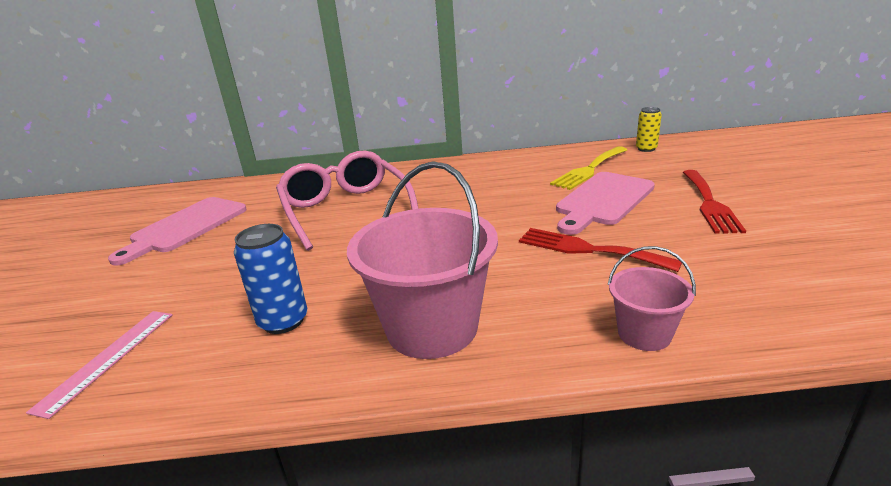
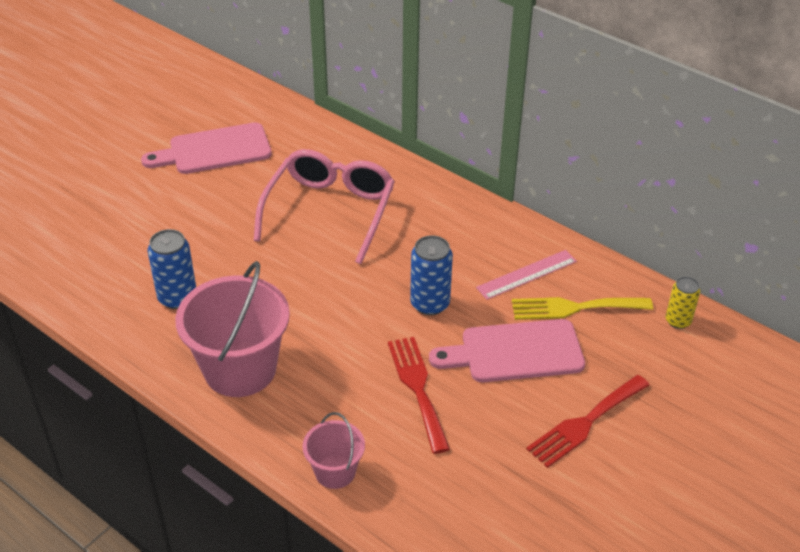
camera: 40 degrees right, 15 degrees up
(107, 359) = (77, 257): pink ruler -> pink ruler (526, 274)
(505, 211) = (430, 304): none -> blue can

